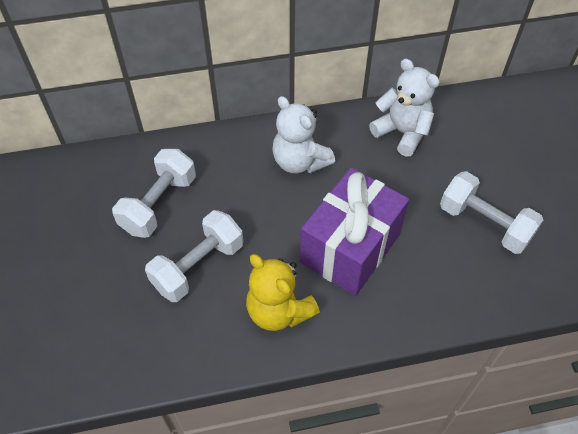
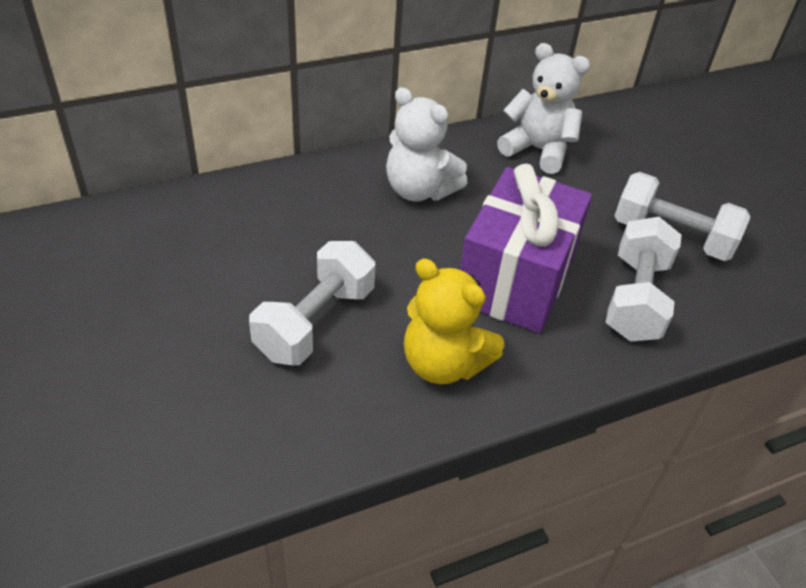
camera: 15 degrees left, 10 degrees down
(159, 204) = (240, 254): white dumbbell -> white dumbbell (635, 298)

